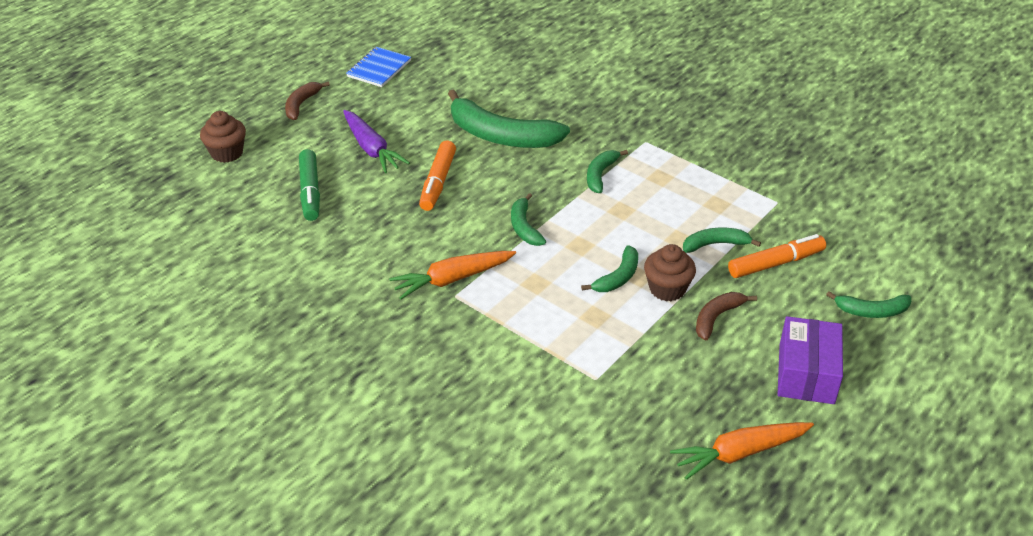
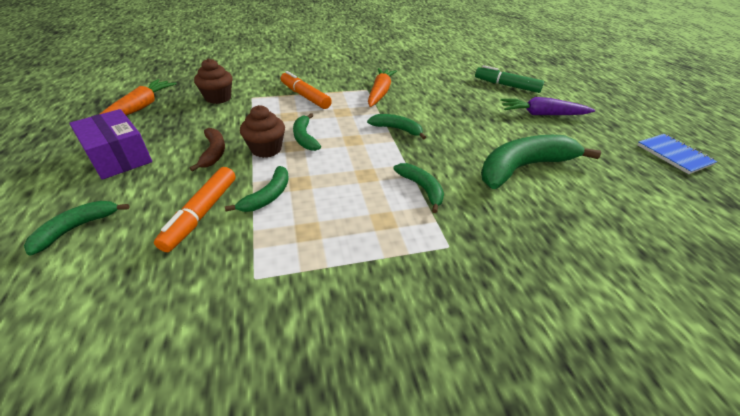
camera: 125 degrees right, 0 degrees up
(227, 153) = (567, 78): brown cupcake -> brown cupcake (218, 98)
(301, 104) = (620, 111): brown banana -> none
(438, 182) = (480, 121): orange marker -> orange marker (305, 96)

